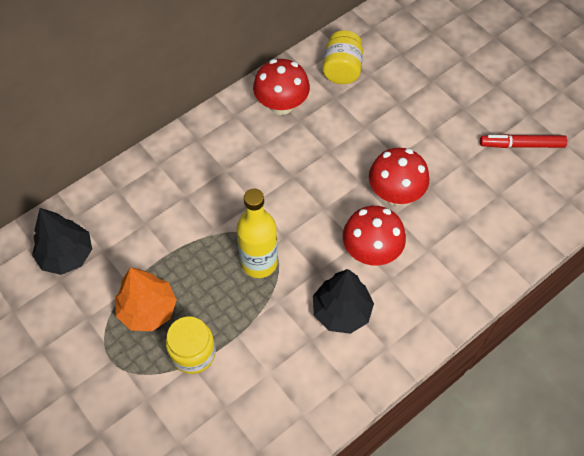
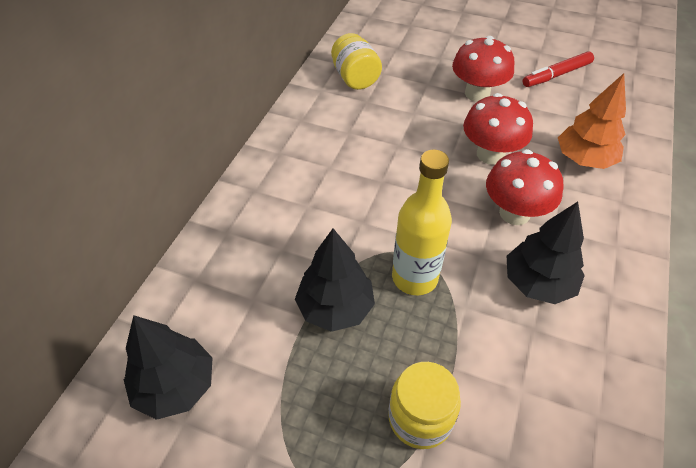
camera: 30 degrees left, 10 degrees down
(148, 310) = (327, 397): orange tree -> orange tree (584, 160)
(192, 256) = (335, 308): none -> black tree
(281, 105) = (321, 126): red mushroom -> red mushroom (477, 93)

